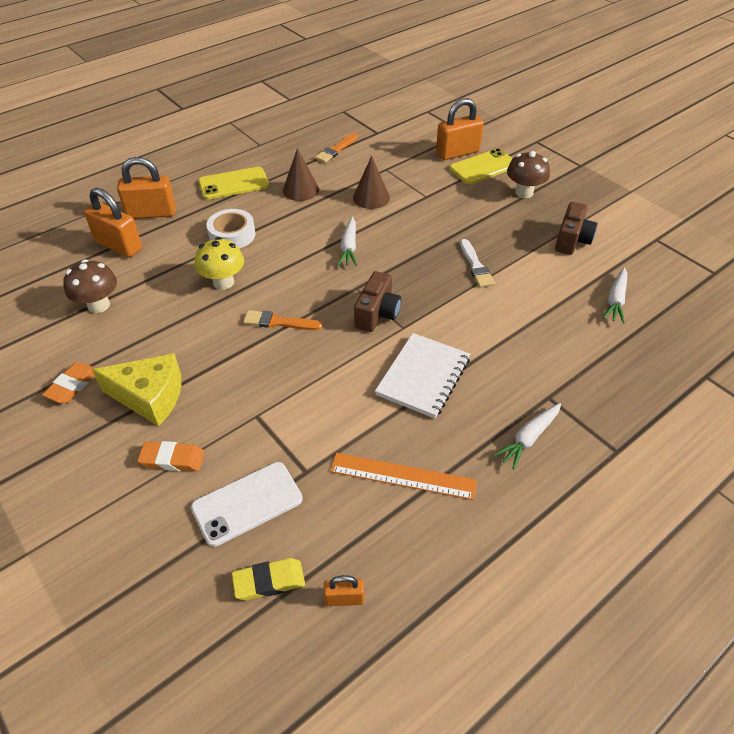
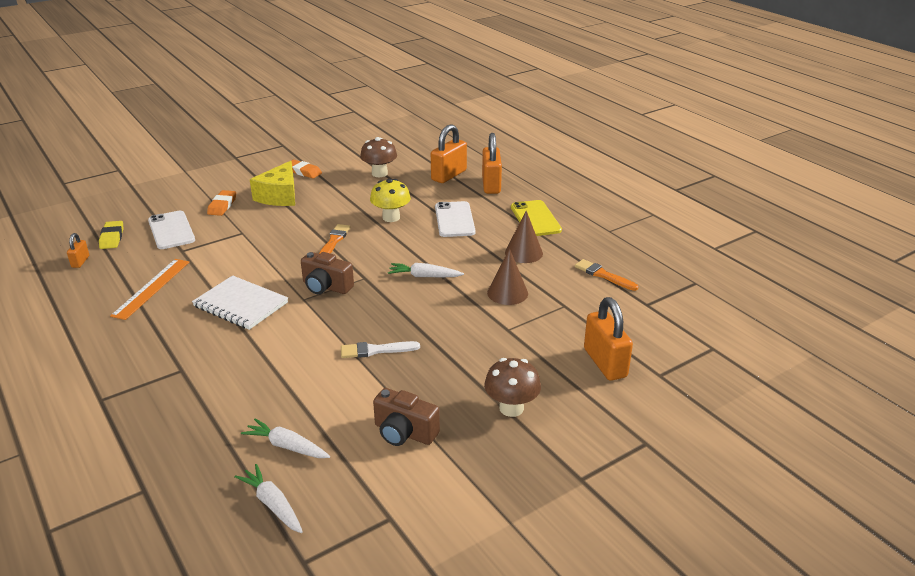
camera: 95 degrees right, 15 degrees down
(232, 235) = (454, 220): white tape -> white phone
(483, 167) = (571, 381): yellow phone -> none
(528, 438) = (145, 351): white carrot -> white carrot (272, 504)

